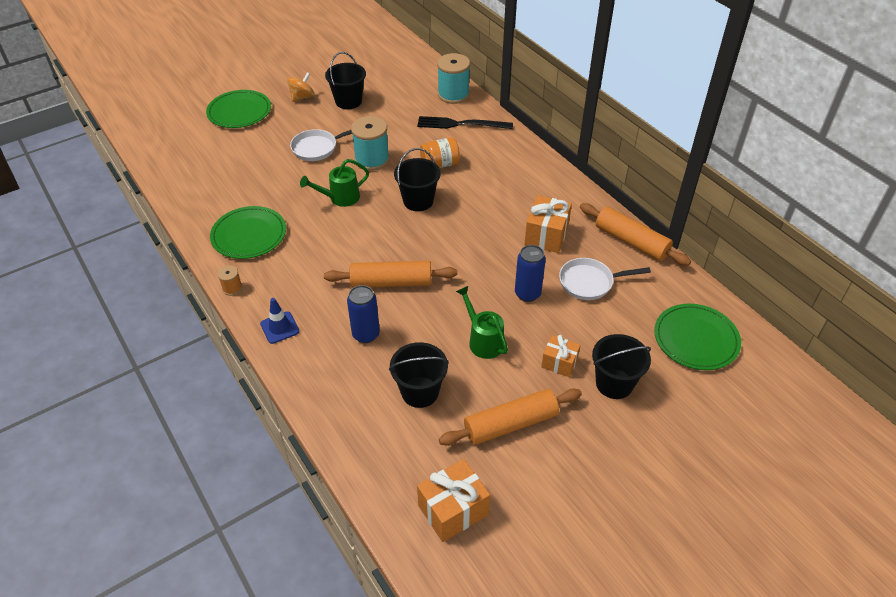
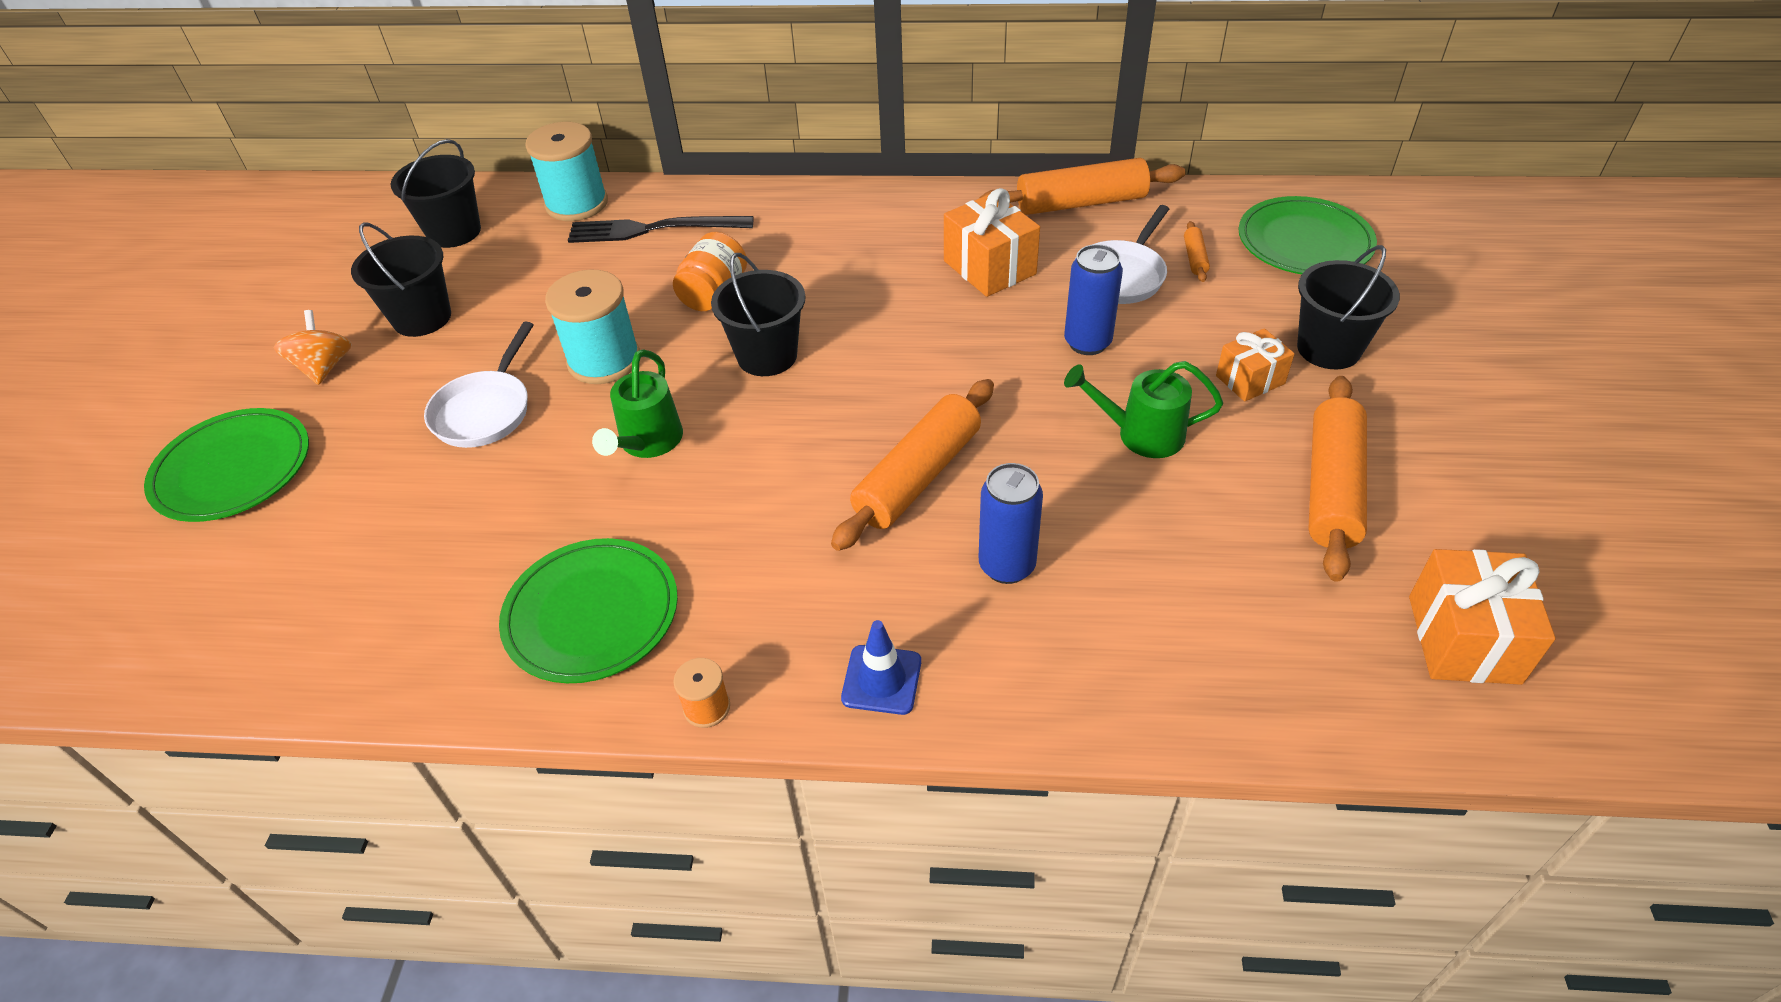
camera: 50 degrees left, 0 degrees up
(420, 392) = (1191, 559): black bucket -> black bucket (454, 232)
(461, 124) = (654, 229): black fork -> black fork turned 45 degrees clockwise
(633, 302) = (1194, 258): none -> orange rolling pin

